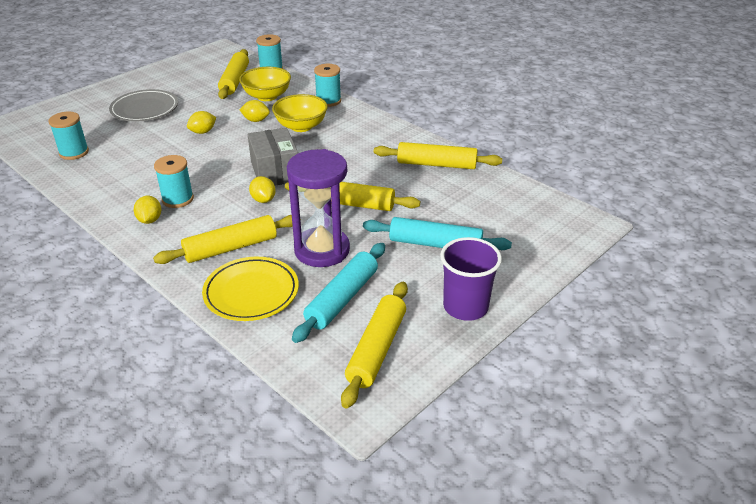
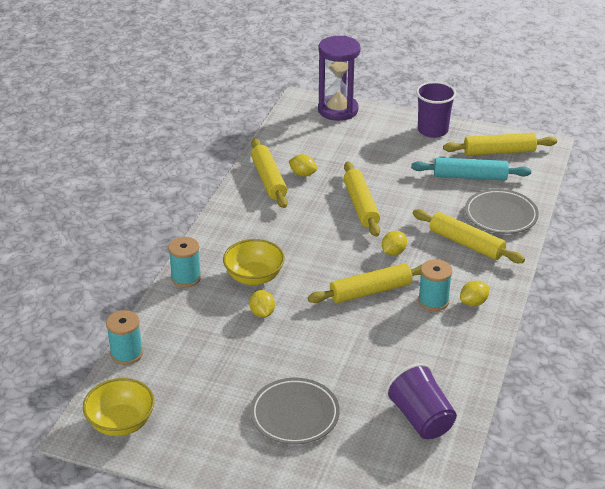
camera: 115 degrees left, 0 degrees up
(74, 152) = (421, 418): turquoise spool -> purple cup
(203, 132) = (311, 341): yellow lemon -> yellow lemon (303, 174)
(235, 80) = (175, 372): yellow rolling pin -> yellow rolling pin (370, 291)
(251, 292) = (500, 215): yellow plate -> grey plate
(267, 96) = (202, 327): yellow bowl -> yellow bowl (121, 423)
(275, 171) = (347, 262): grey box -> none
(322, 250) = (429, 201): purple hourglass -> purple hourglass (338, 110)
(435, 244) = (379, 155): turquoise rolling pin -> none

